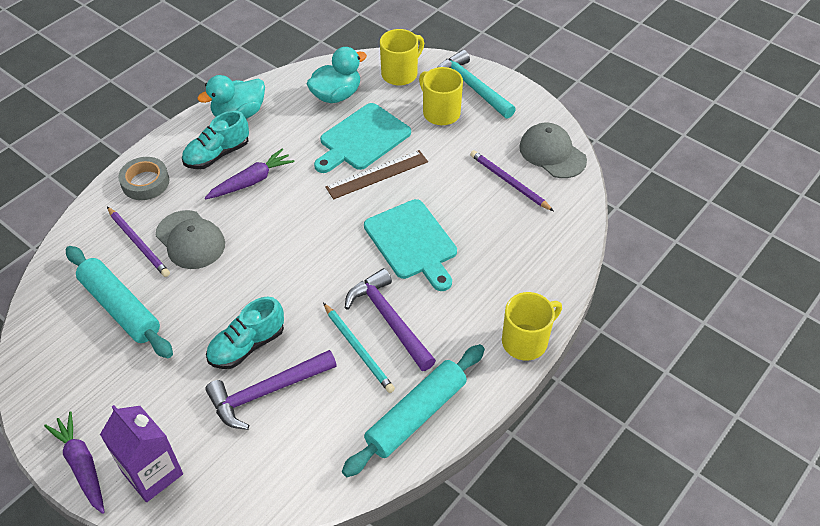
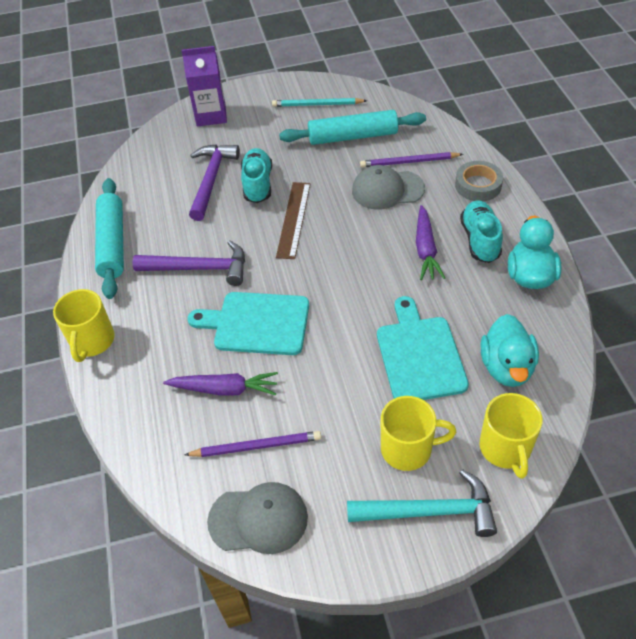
camera: 130 degrees right, 0 degrees up
(82, 465) = (247, 91): purple carrot -> purple carrot (225, 389)
(358, 349) = (194, 239): turquoise pencil -> turquoise pencil (317, 105)
(377, 174) = (360, 341): brown ruler -> brown ruler (294, 219)

